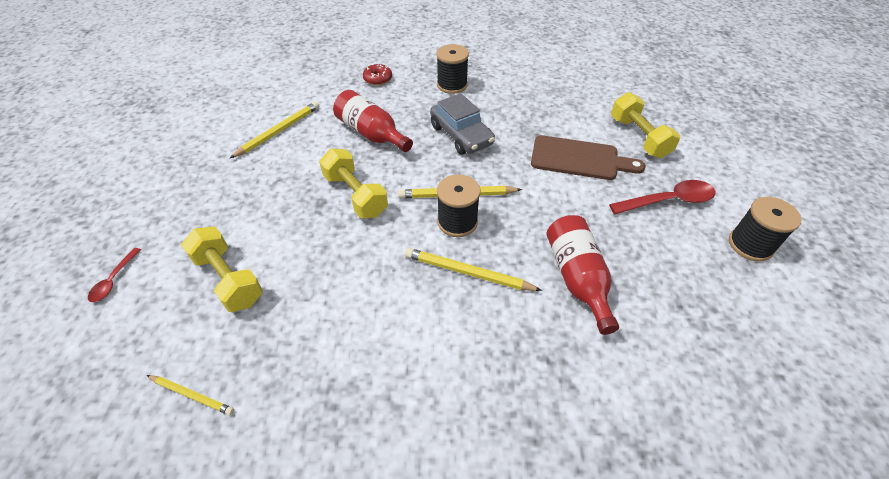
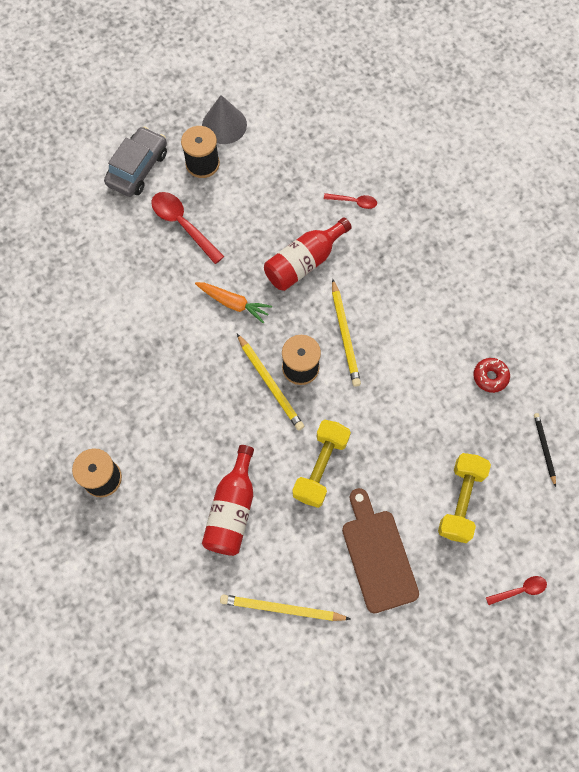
camera: 120 degrees left, 20 degrees up
(192, 395) = (544, 448): yellow pencil -> black pencil
(378, 79) = (132, 569): red donut -> red donut (490, 377)
(461, 135) = (186, 422): grey car -> grey car (138, 168)
(556, 203) = (233, 303): none -> orange carrot
(579, 159) = (164, 306): brown cutting board -> brown cutting board (377, 555)
(638, 137) = (104, 268): yellow dumbbell -> none
(646, 372) = (354, 202): none -> red spoon
(811, 287) = (224, 125): none -> grey cone

